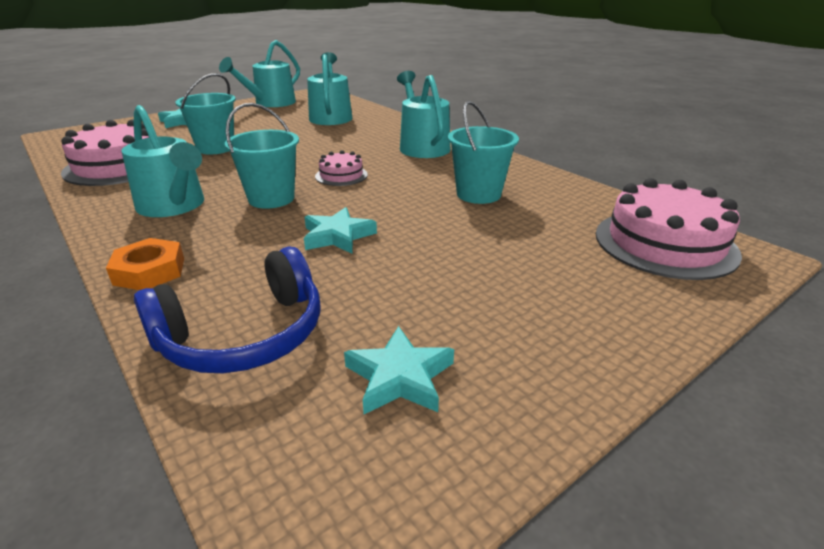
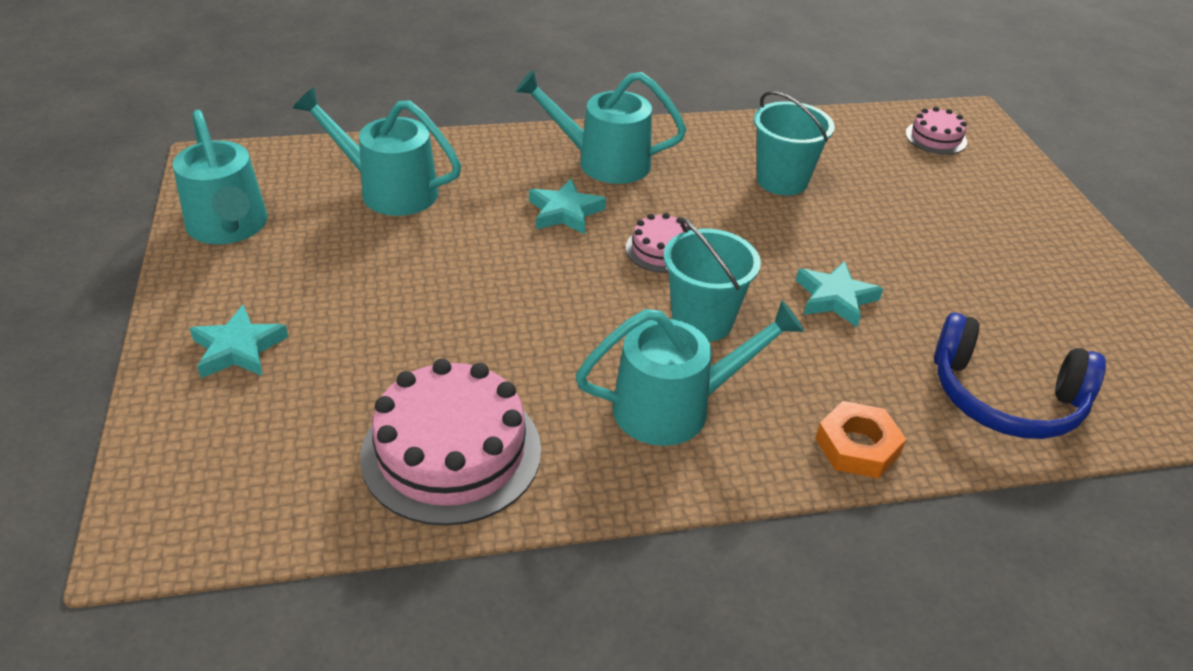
camera: 65 degrees left, 10 degrees up
(216, 148) = (448, 334): turquoise bucket -> none
(244, 335) = (1004, 398): blue headphones -> blue headphones turned 120 degrees clockwise
(400, 377) = (1081, 331): turquoise star -> turquoise star (565, 212)
(665, 243) = (936, 138): pink cake -> pink cake, size x0.51

